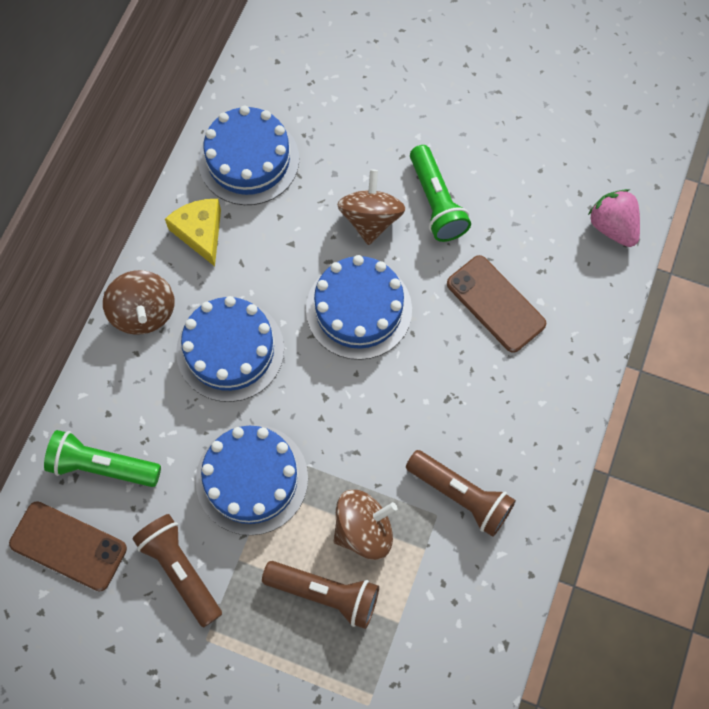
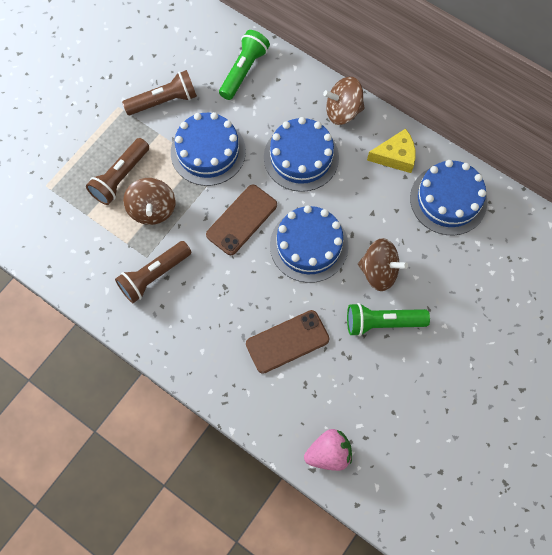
camera: 105 degrees right, 0 degrees up
(68, 546) = (200, 45): brown phone -> brown phone (242, 220)

